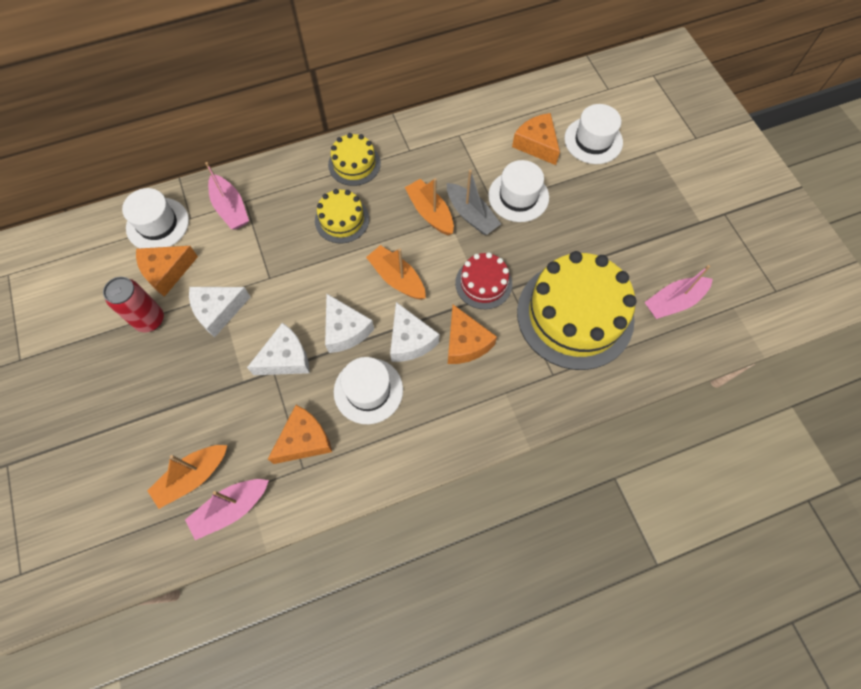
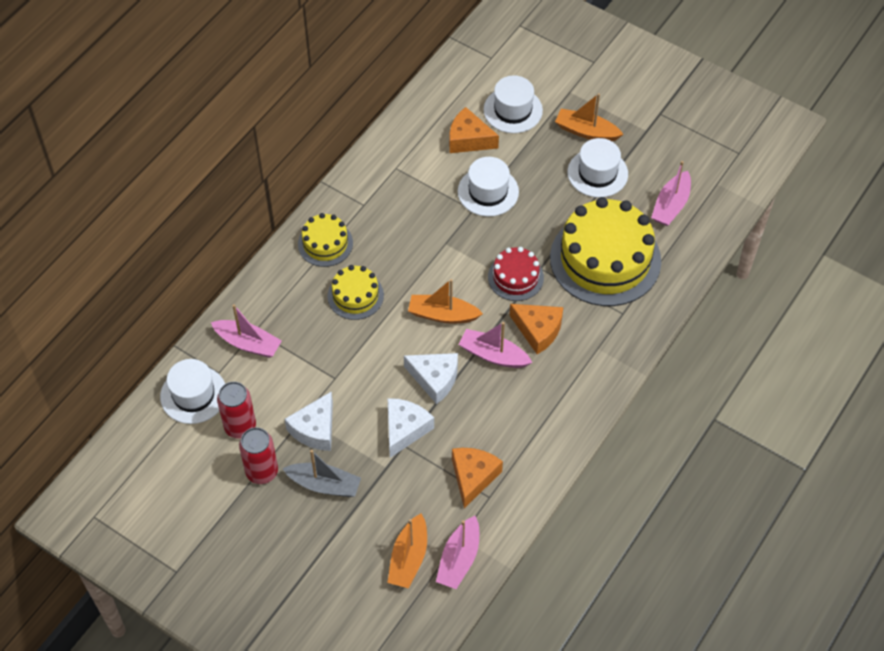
camera: 35 degrees left, 10 degrees down
(167, 272) = (240, 427): orange cheese -> red can
(368, 390) = (492, 411): white hat -> white hat (597, 173)
(410, 340) = (493, 355): white cheese -> pink boat
(430, 212) = (425, 247): orange boat -> orange boat (586, 131)
(471, 215) = (462, 229): grey boat -> grey boat (324, 485)

